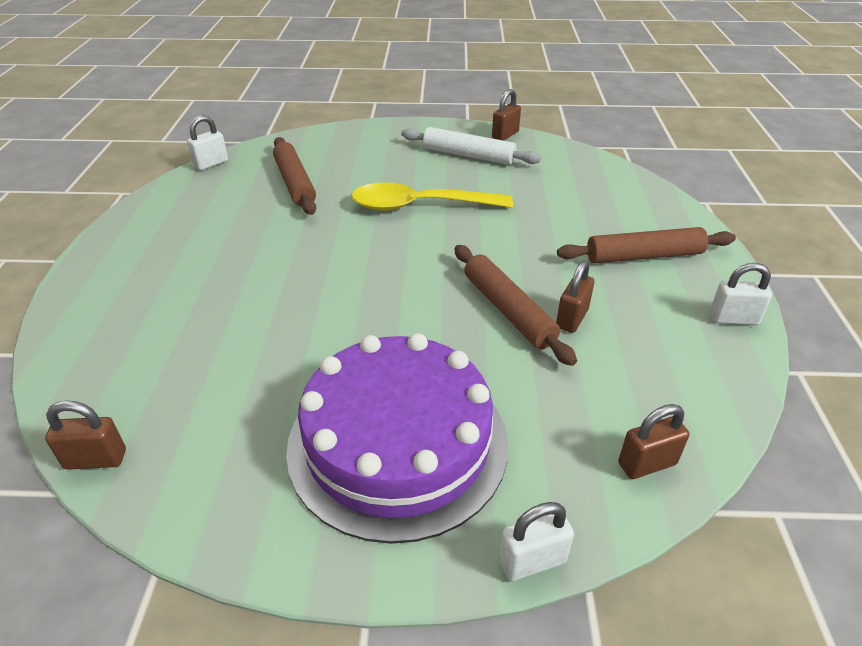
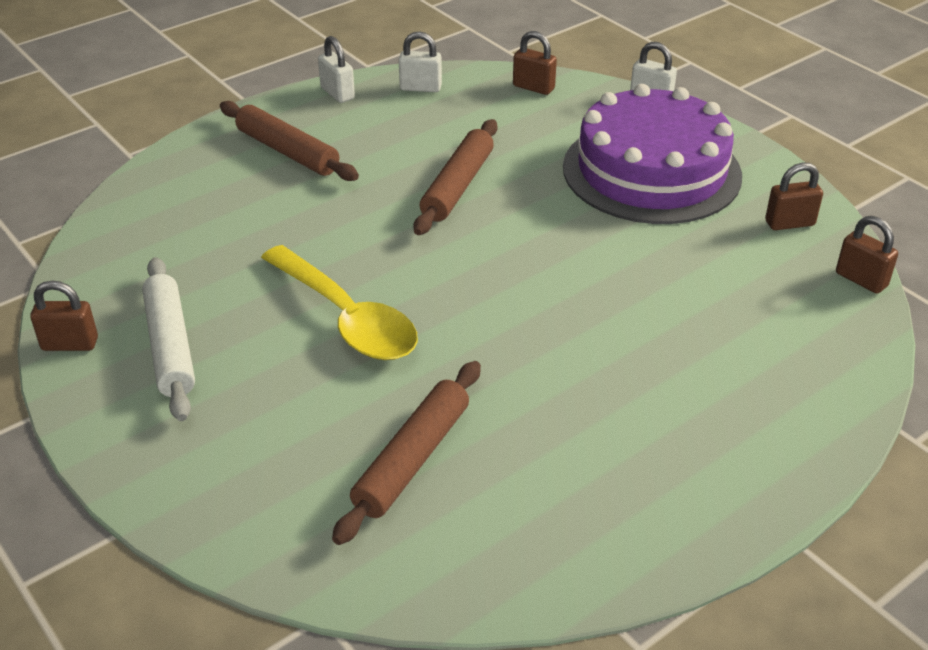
camera: 130 degrees left, 0 degrees up
(211, 164) = (463, 601): white padlock -> white padlock (420, 88)
(572, 318) = (428, 155): brown padlock -> brown padlock (789, 223)

